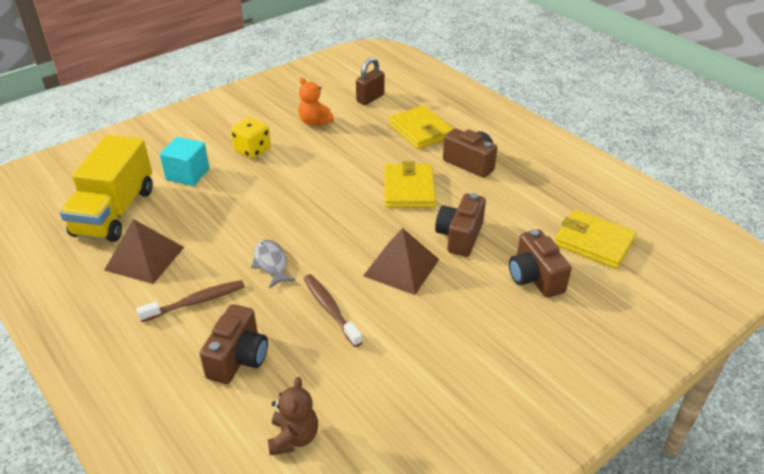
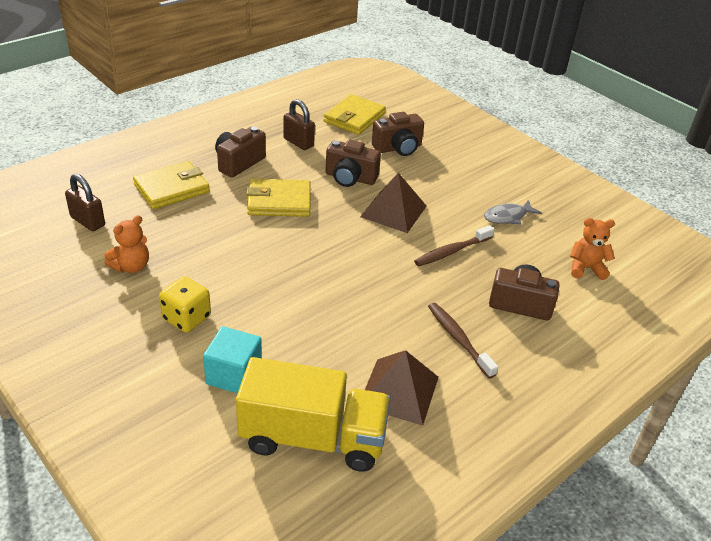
camera: 95 degrees left, 0 degrees up
(271, 263) = (397, 290): grey fish -> grey fish (507, 217)
(293, 437) = (586, 268): brown teddy bear -> orange teddy bear
(521, 200) = (298, 142): none -> brown padlock

